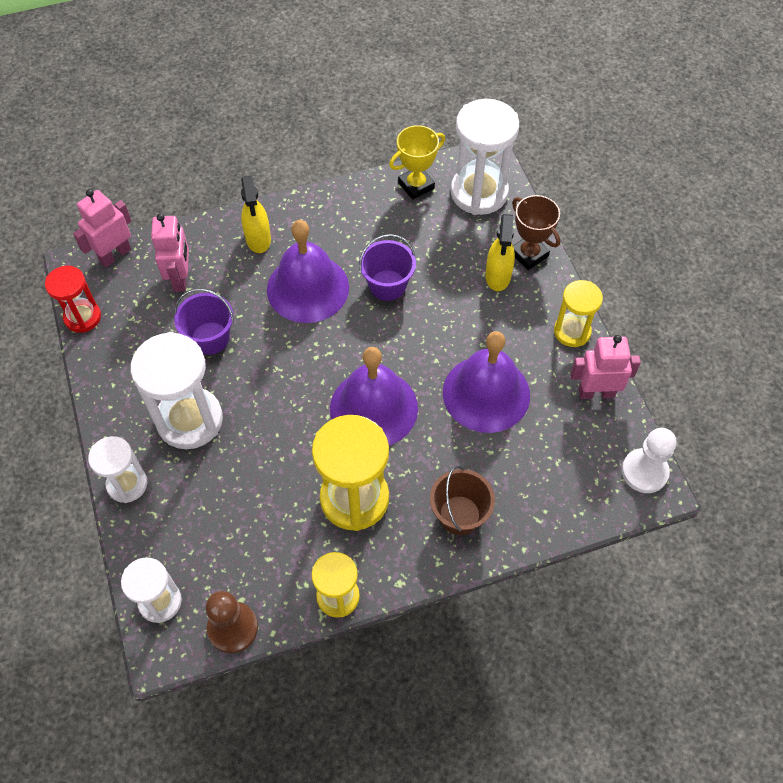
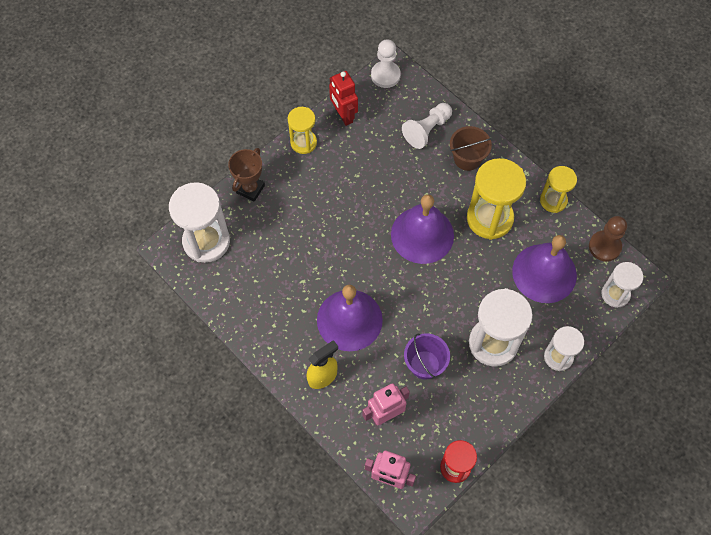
camera: 115 degrees left, 5 degrees up
(387, 285) = (321, 268): purple bucket -> none
(416, 185) = (218, 287): yellow trophy -> none
(486, 393) = (376, 175): purple bell -> purple bell (544, 273)
(498, 277) = (279, 201): yellow spray bottle -> none
(528, 484) = (427, 130): none -> white pawn
(596, 392) = (343, 115): pink robot -> red robot

